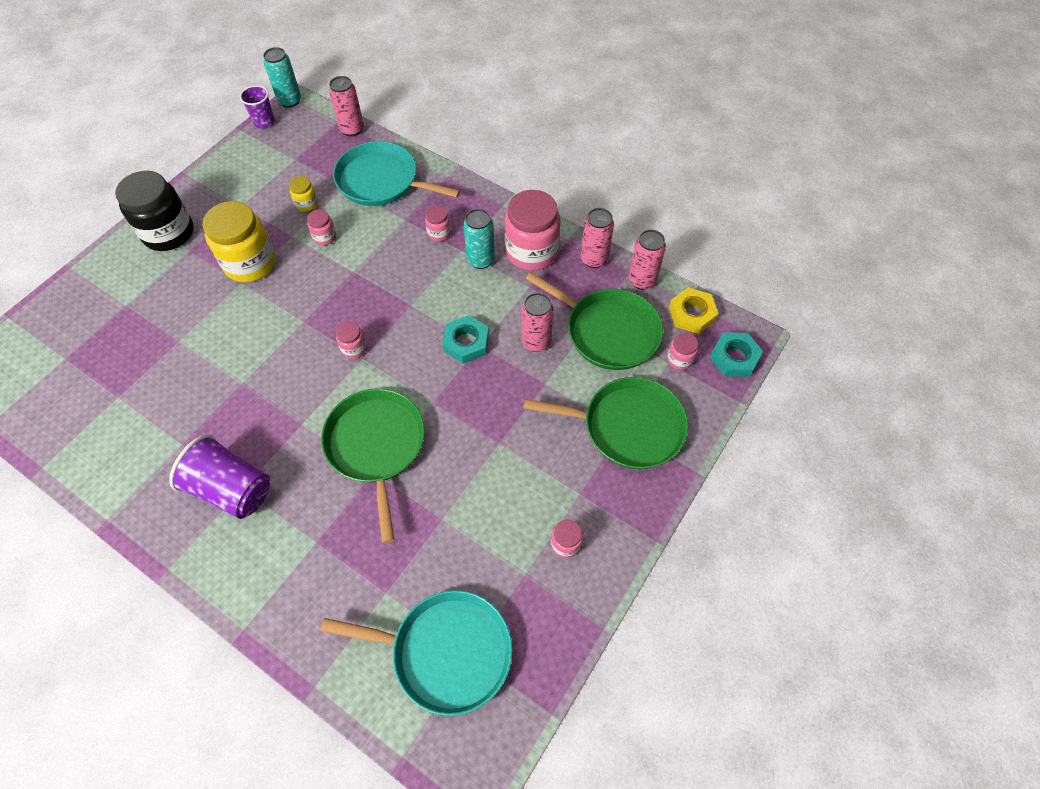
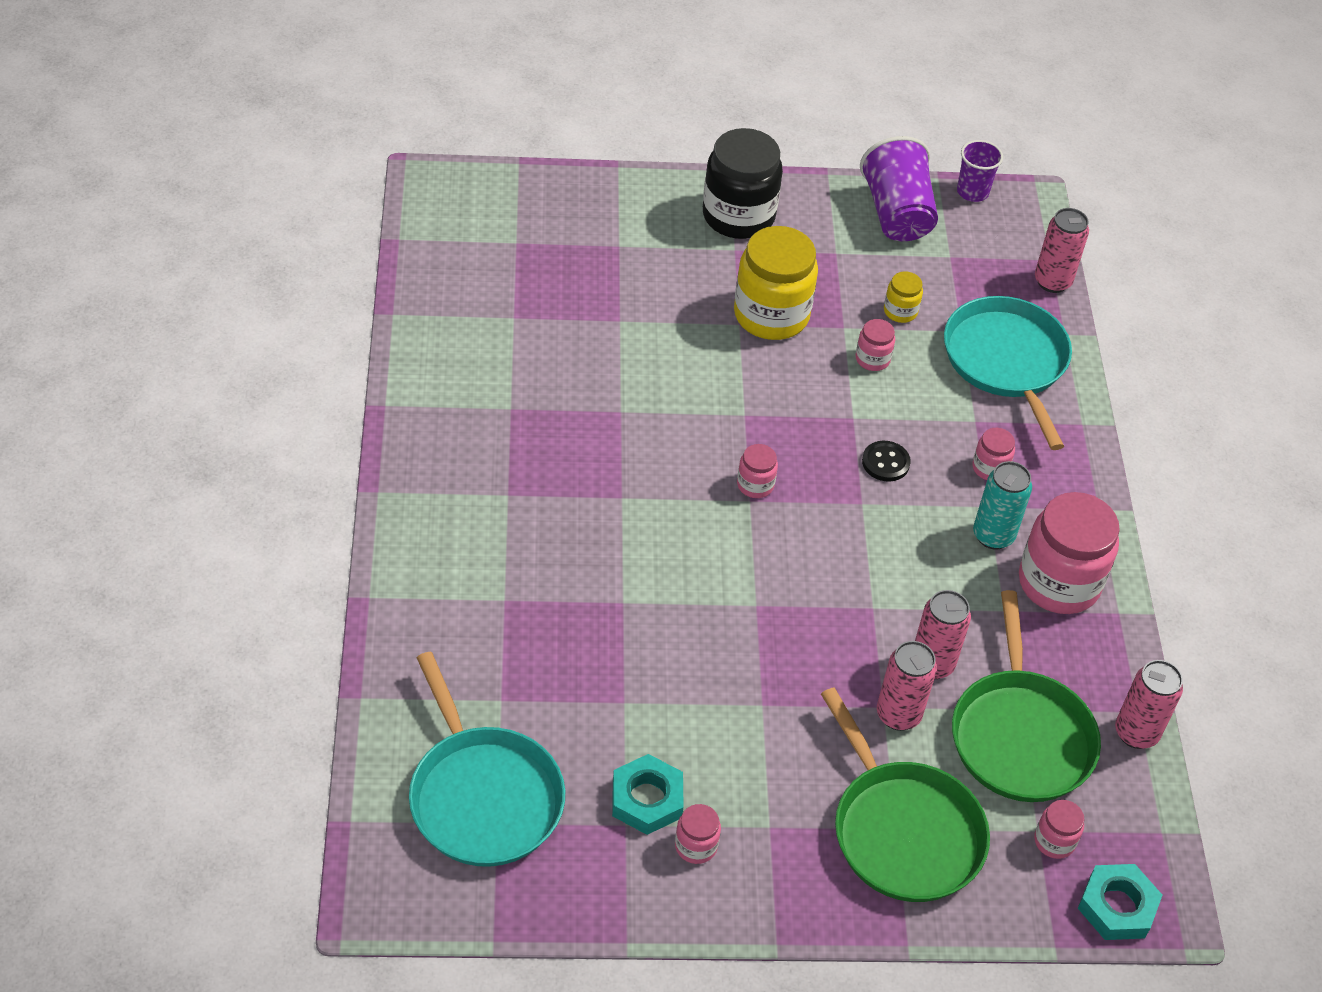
camera: 50 degrees right, 10 degrees down
(232, 488) = (500, 486): purple cup -> purple cup (897, 213)
(290, 101) = (1029, 193): turquoise can -> none
(376, 446) = (656, 585): green pan -> none
(395, 276) = (885, 462): none -> black button
(466, 342) = (863, 591): turquoise nut -> turquoise nut (647, 799)
(594, 259) = (1116, 659): pink can -> pink can (898, 715)
(692, 314) = (1139, 820): yellow nut -> none

